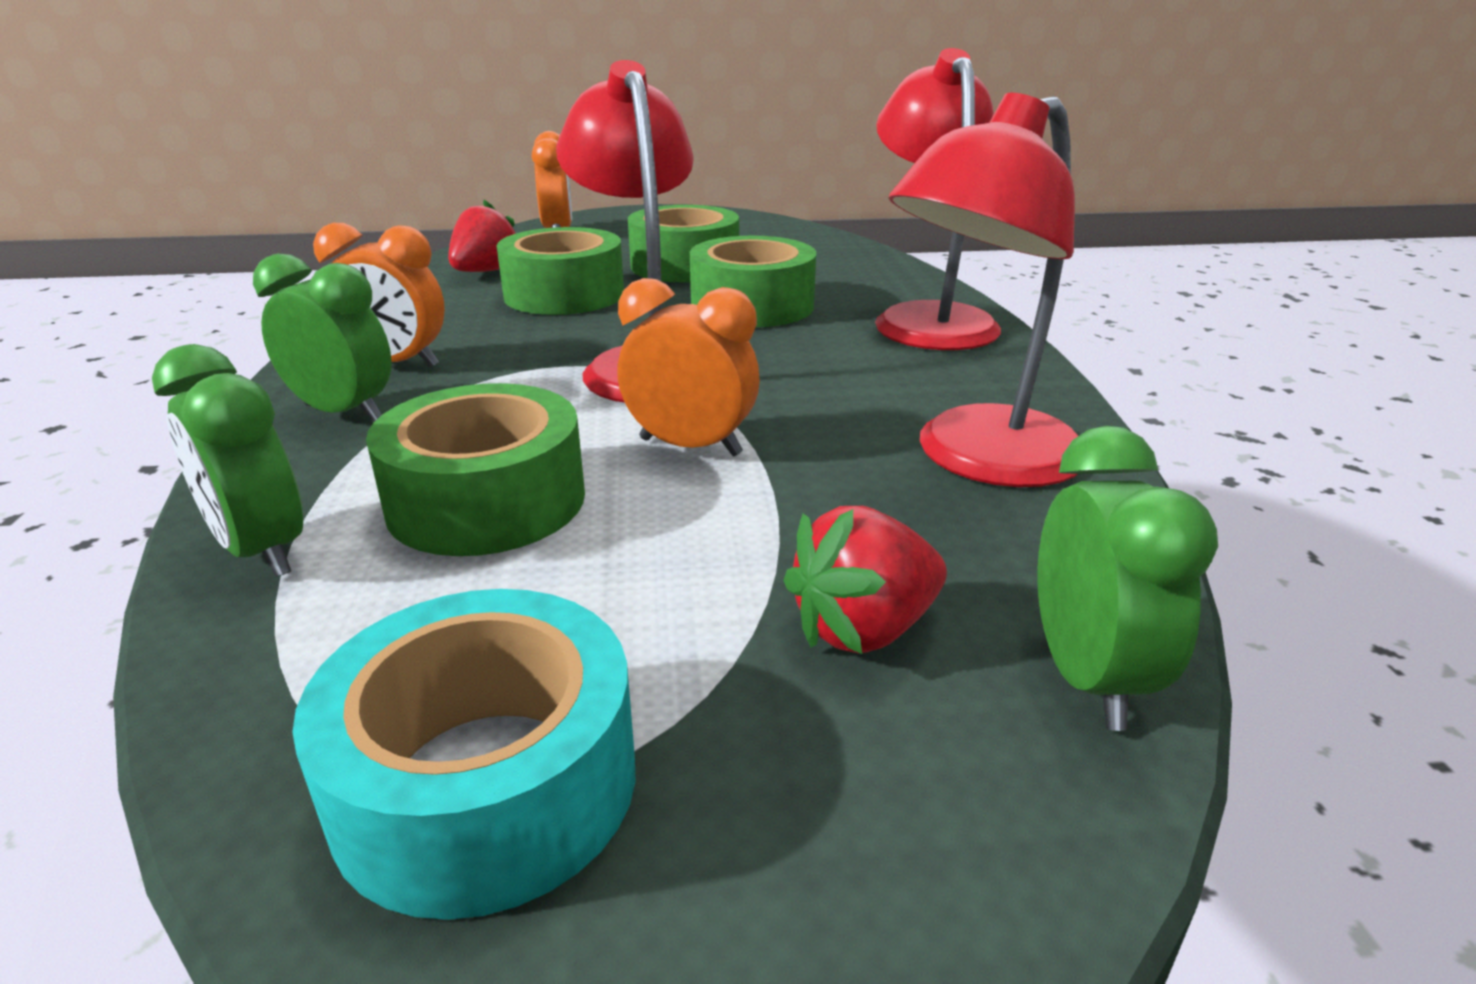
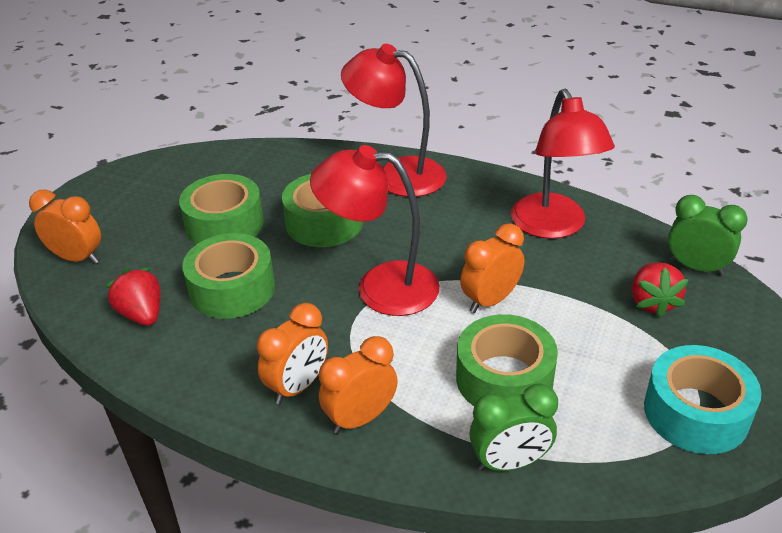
camera: 60 degrees left, 10 degrees up
(343, 413) = (360, 418): green clock -> orange clock

